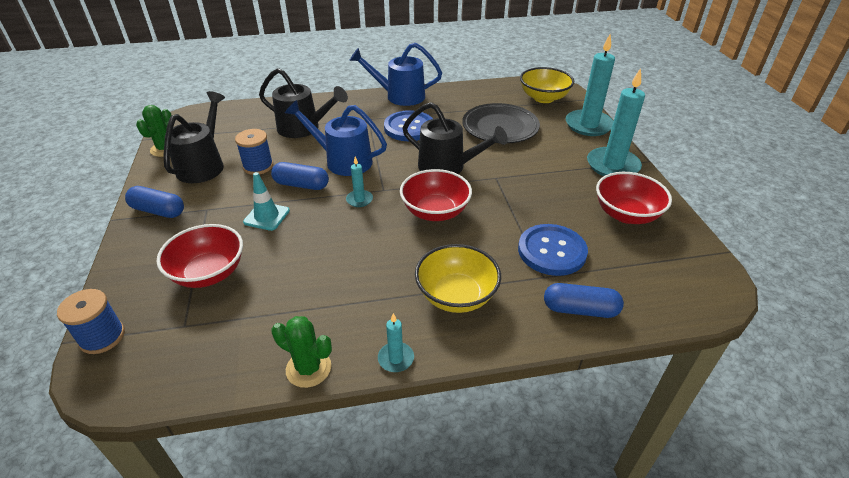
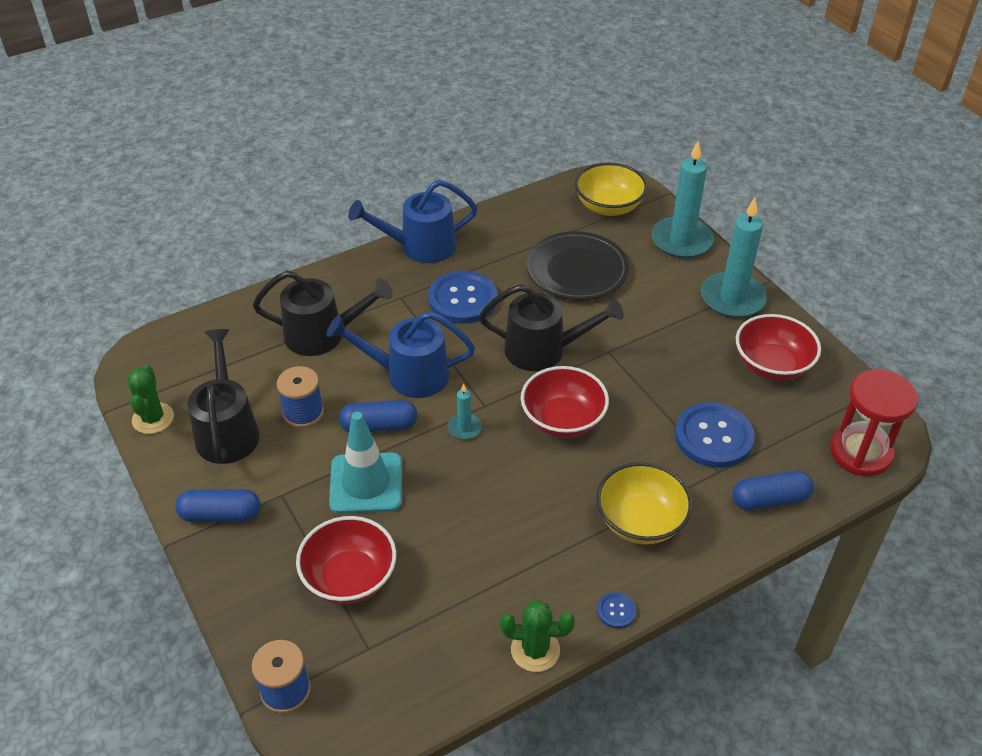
camera: 20 degrees left, 5 degrees up
(266, 216) = (366, 483): turquoise traffic cone -> turquoise traffic cone, size x1.54
(396, 358) = (616, 611): turquoise candle -> blue button
(683, 295) = (860, 452): none -> red hourglass

